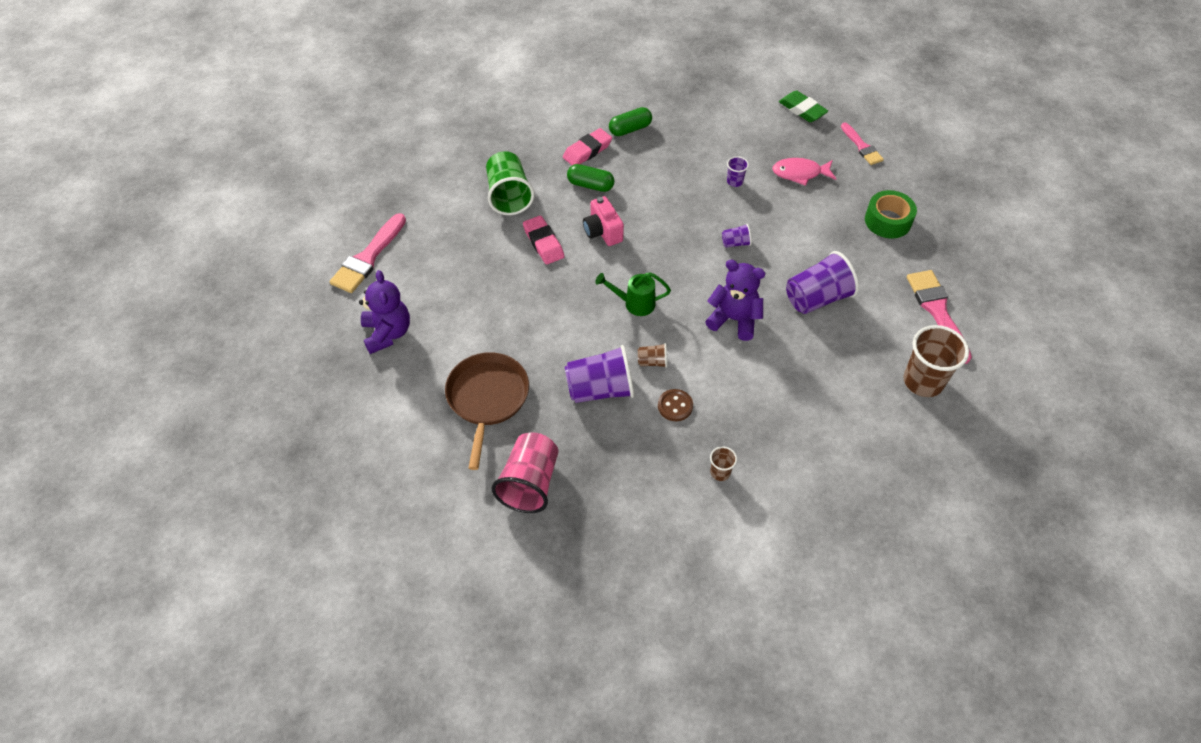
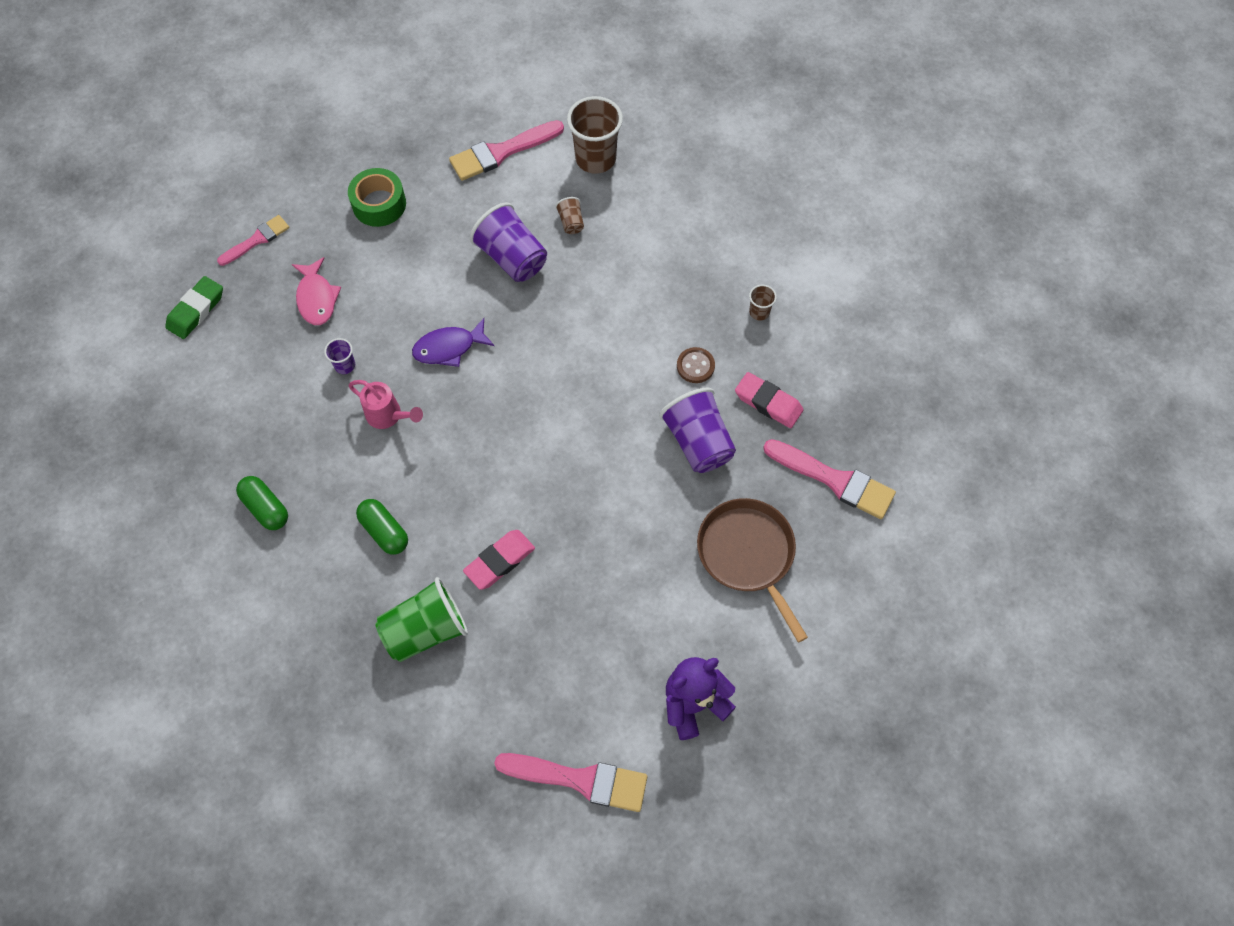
camera: 105 degrees left, 10 degrees up
(487, 398) = (748, 555): brown pan -> brown pan turned 75 degrees clockwise
(530, 483) = (834, 480): pink cup -> pink brush
(587, 151) = (319, 552): pink eraser -> pink eraser (768, 403)
(590, 185) = (384, 531): green capsule -> green capsule turned 45 degrees counterclockwise
(602, 232) = (464, 496): pink camera -> none
(634, 304) = (569, 435): green watering can -> none
(652, 362) = (645, 399): brown cup -> brown cup (571, 222)
(684, 199) = (388, 416): none -> pink watering can
(734, 319) = (564, 331): purple teddy bear -> none
(735, 243) = (449, 348): purple cup -> purple fish

